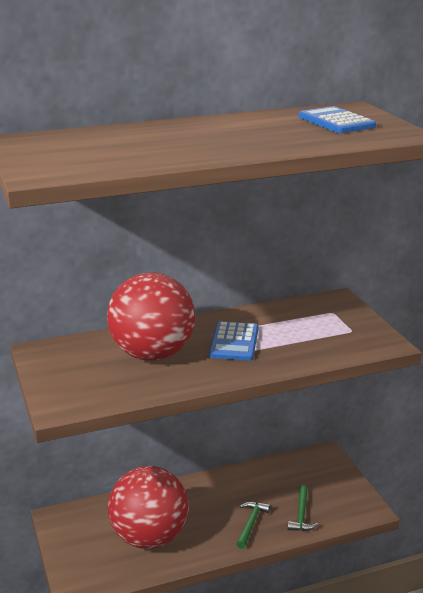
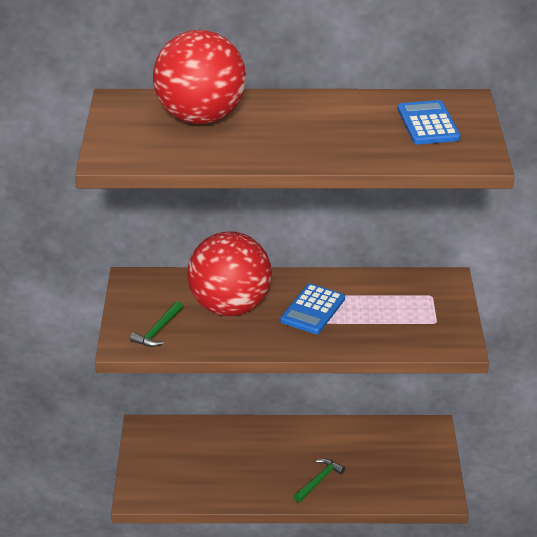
camera: 20 degrees right, 10 degrees up
(149, 537) = (218, 469): red ball -> red ball (201, 117)
(301, 515) = (372, 484): green hammer -> green hammer (158, 331)

